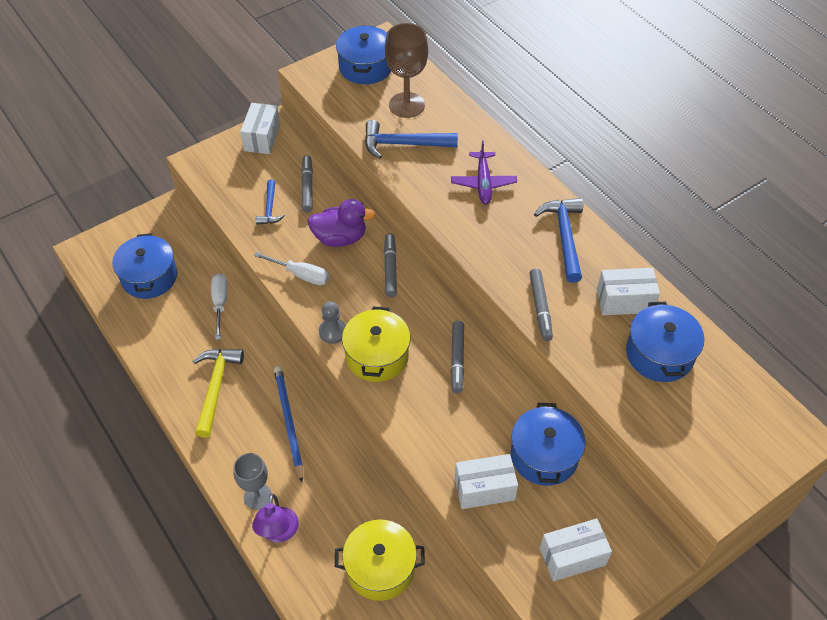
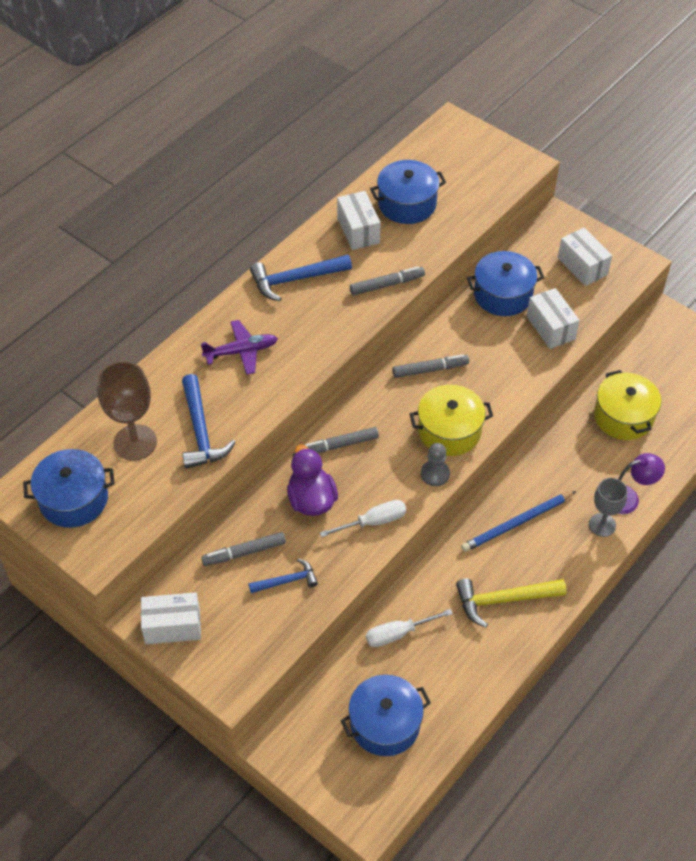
camera: 105 degrees left, 0 degrees up
(301, 275) = (373, 522): white screwdriver -> white screwdriver turned 60 degrees clockwise

